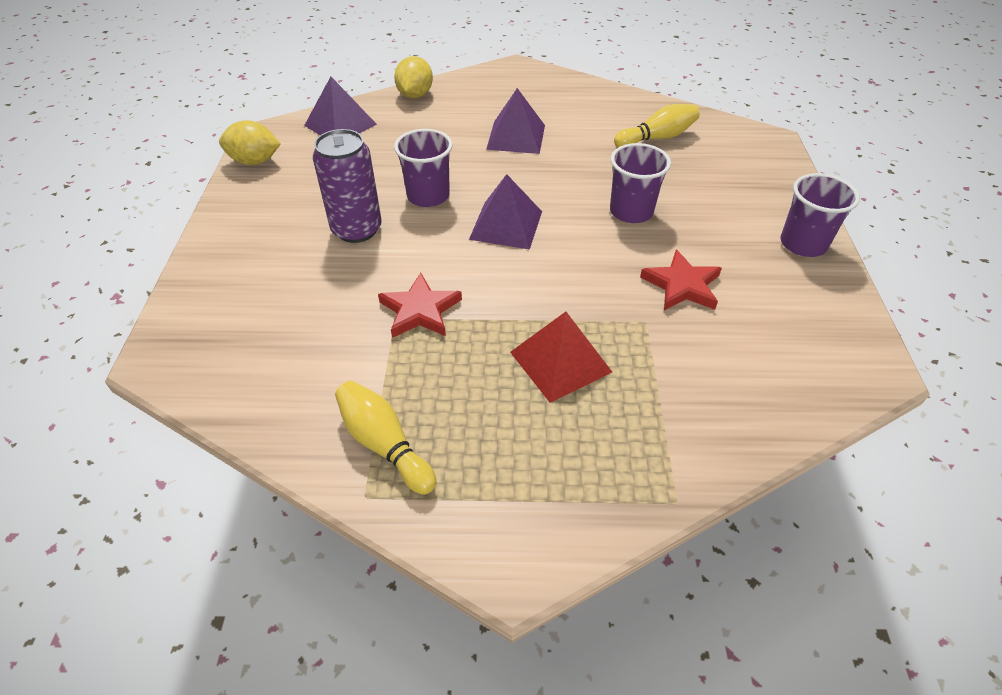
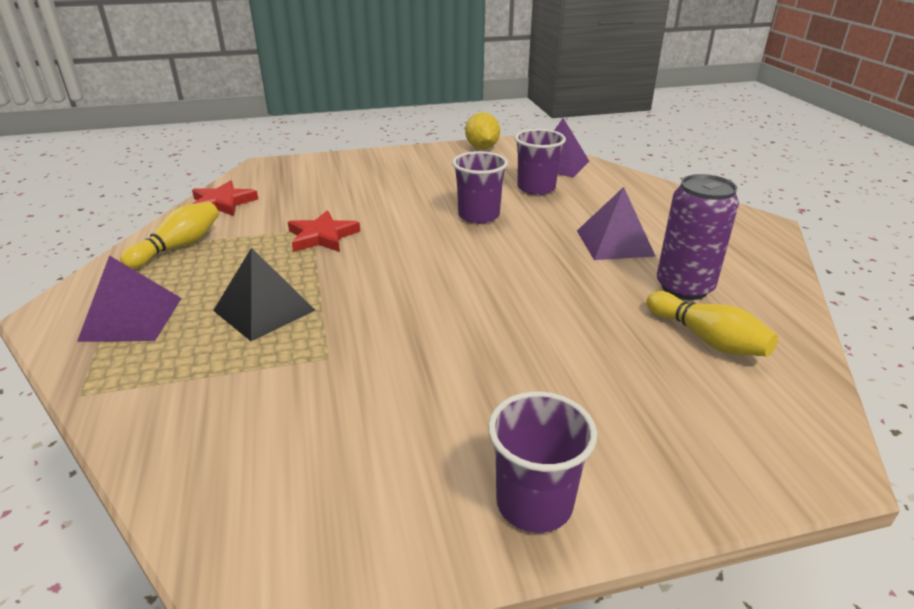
camera: 75 degrees right, 15 degrees down
(357, 229) = (415, 196): purple can -> purple can (684, 287)
(415, 95) = (640, 184): yellow lemon -> none
(506, 225) = (455, 257): purple pyramid -> purple pyramid (131, 318)
(560, 362) = (264, 310): red pyramid -> black pyramid
(631, 211) = (522, 331): purple cup -> purple cup (536, 188)
(682, 285) = (396, 380): red star -> red star (222, 203)

